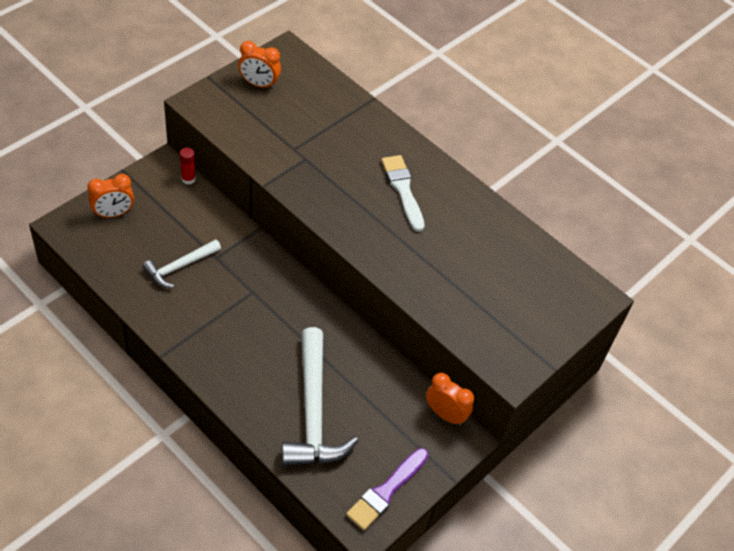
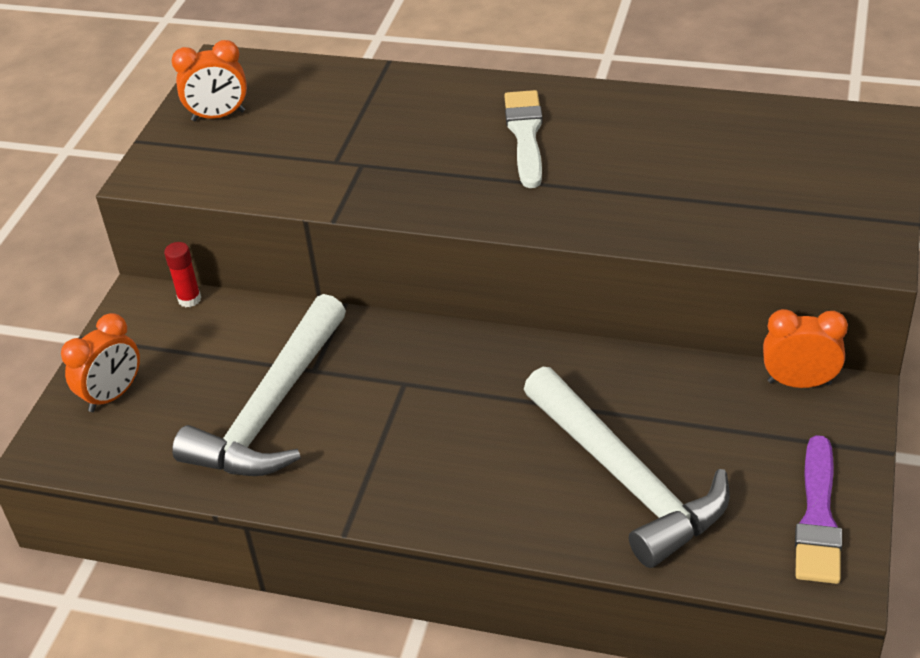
camera: 20 degrees left, 10 degrees down
(180, 267) = (271, 408): white hammer -> white hammer, size x1.78
(403, 190) = (525, 135): white brush -> white brush turned 45 degrees clockwise

